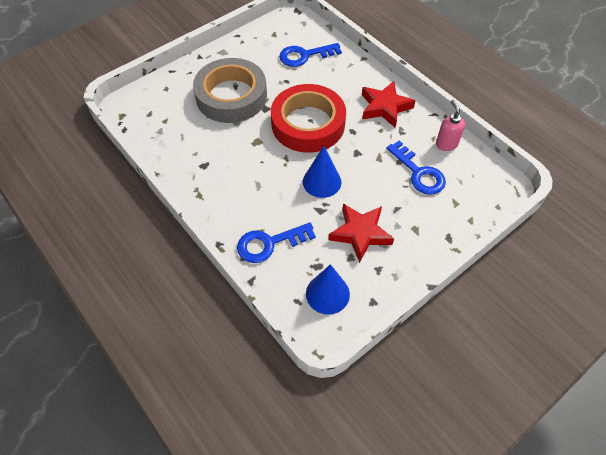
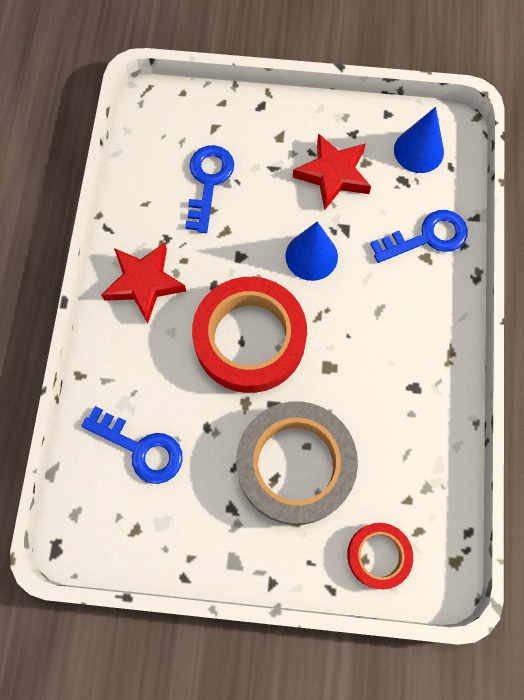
camera: 135 degrees left, 15 degrees up
(161, 94) = (378, 555): none -> red tape
(269, 244) = (427, 237): blue key -> blue key turned 45 degrees counterclockwise
(446, 144) = (142, 186): pink soap dispenser -> none

